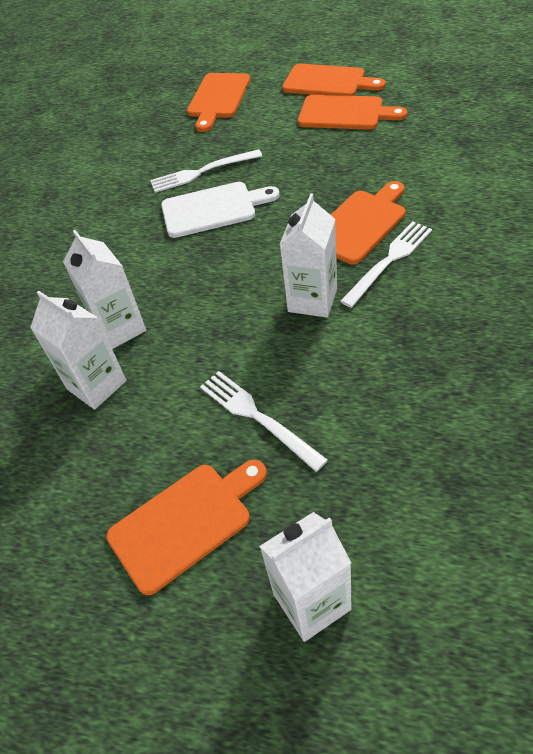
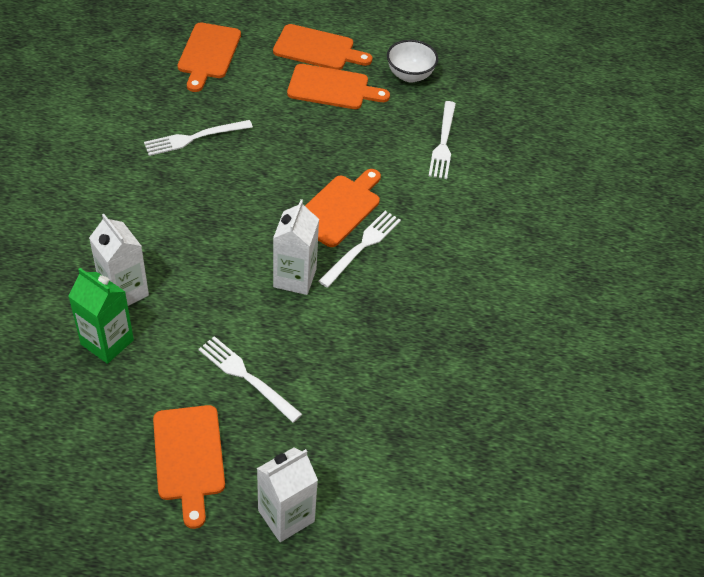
camera: 15 degrees left, 0 degrees up
(96, 385) = (107, 342): white carton -> green carton
(185, 522) = (189, 457): orange cutting board -> orange cutting board turned 120 degrees clockwise
(213, 209) = (206, 179): white cutting board -> none
(427, 93) = (410, 75): none -> white bowl
(471, 150) = (443, 143): none -> white fork

